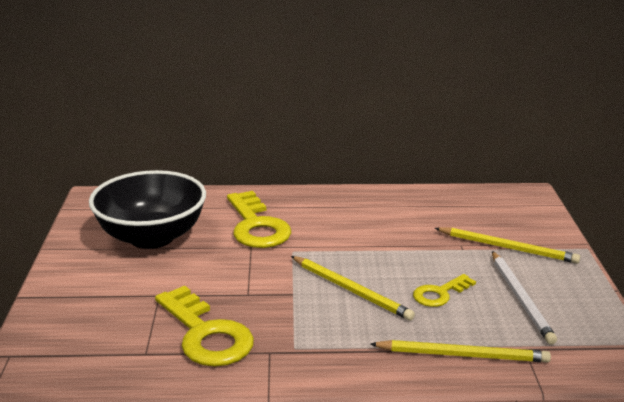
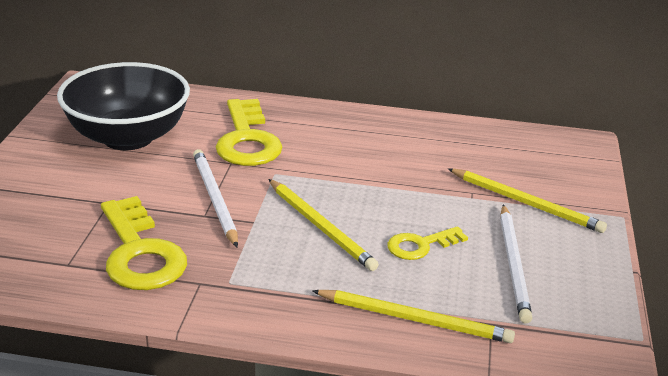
camera: 10 degrees right, 5 degrees up
(251, 279) = (214, 199): none -> white pencil

